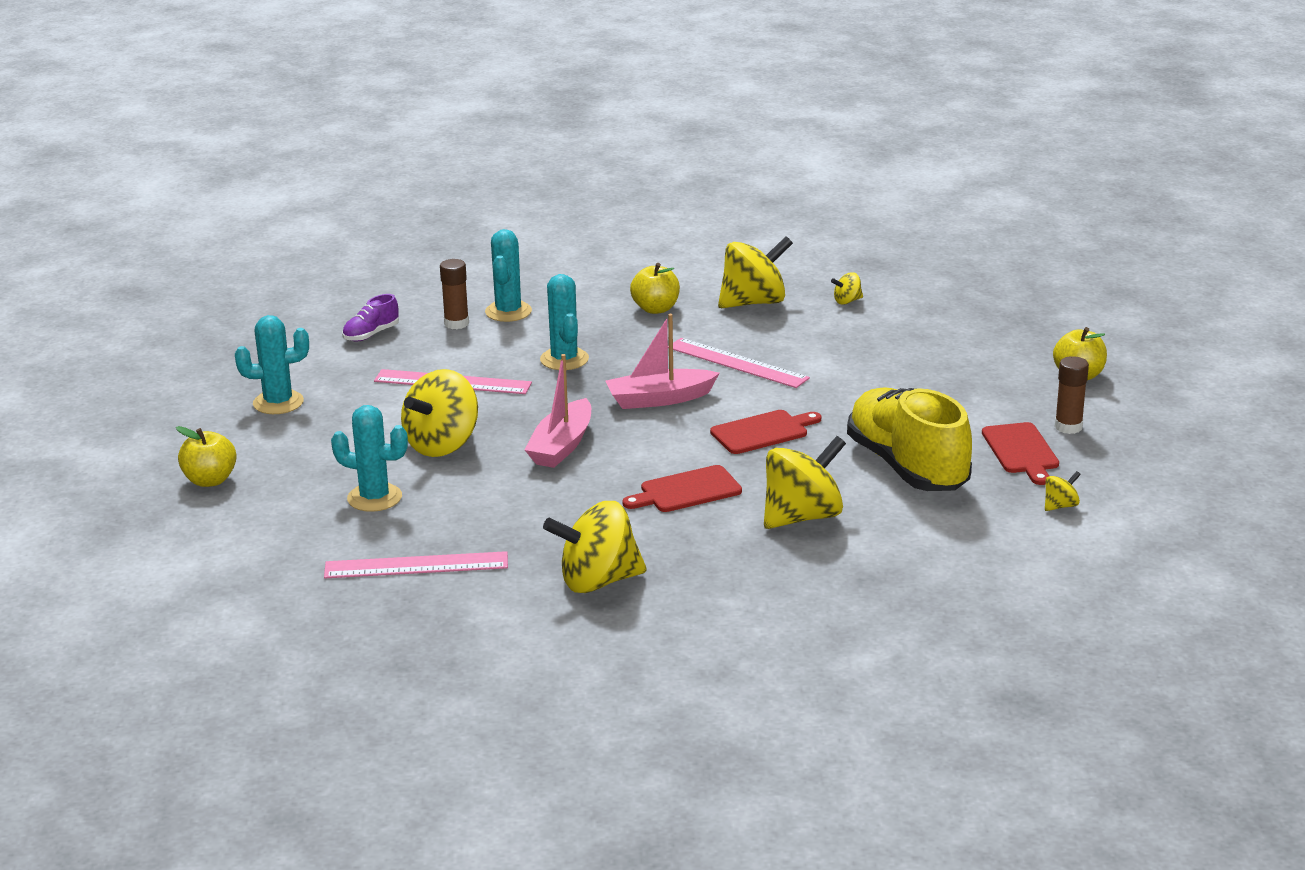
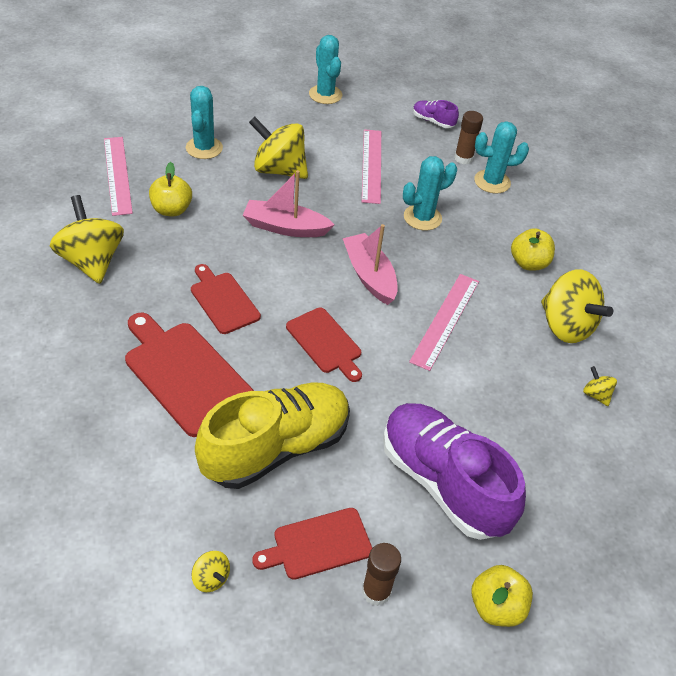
camera: 75 degrees right, 20 degrees up
(210, 480) = (222, 82): yellow apple -> yellow apple (171, 210)
(802, 517) = (185, 374): yellow spinning top -> red cutting board
(950, 385) = (443, 482): none -> purple shoe

